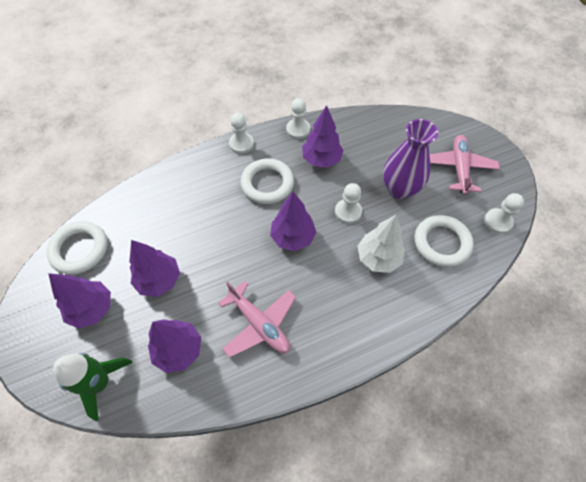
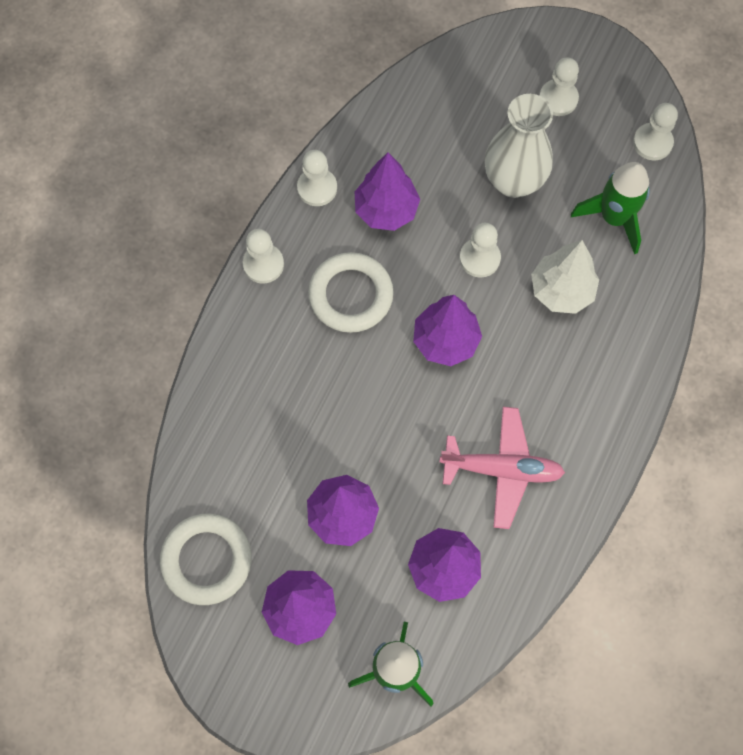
camera: 40 degrees left, 10 degrees up
(400, 189) = (513, 181): purple vase -> white vase
(441, 243) = (614, 218): white ring -> green rocket
(459, 168) = (558, 99): pink plane -> white pawn

